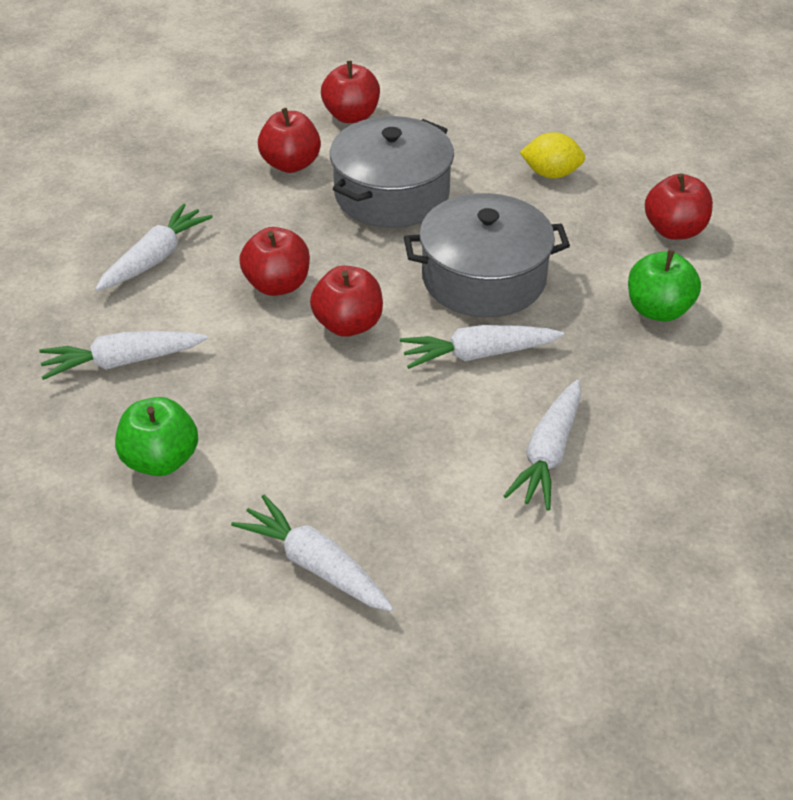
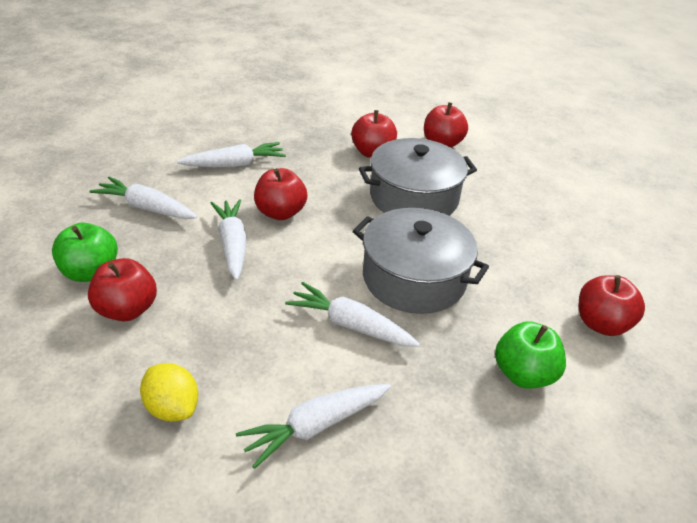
camera: 35 degrees right, 5 degrees down
(315, 565) = (79, 394): white carrot -> white carrot (232, 244)
(348, 324) = (291, 258): red apple -> red apple (127, 310)
(551, 174) = (541, 238): yellow lemon -> yellow lemon (172, 407)

